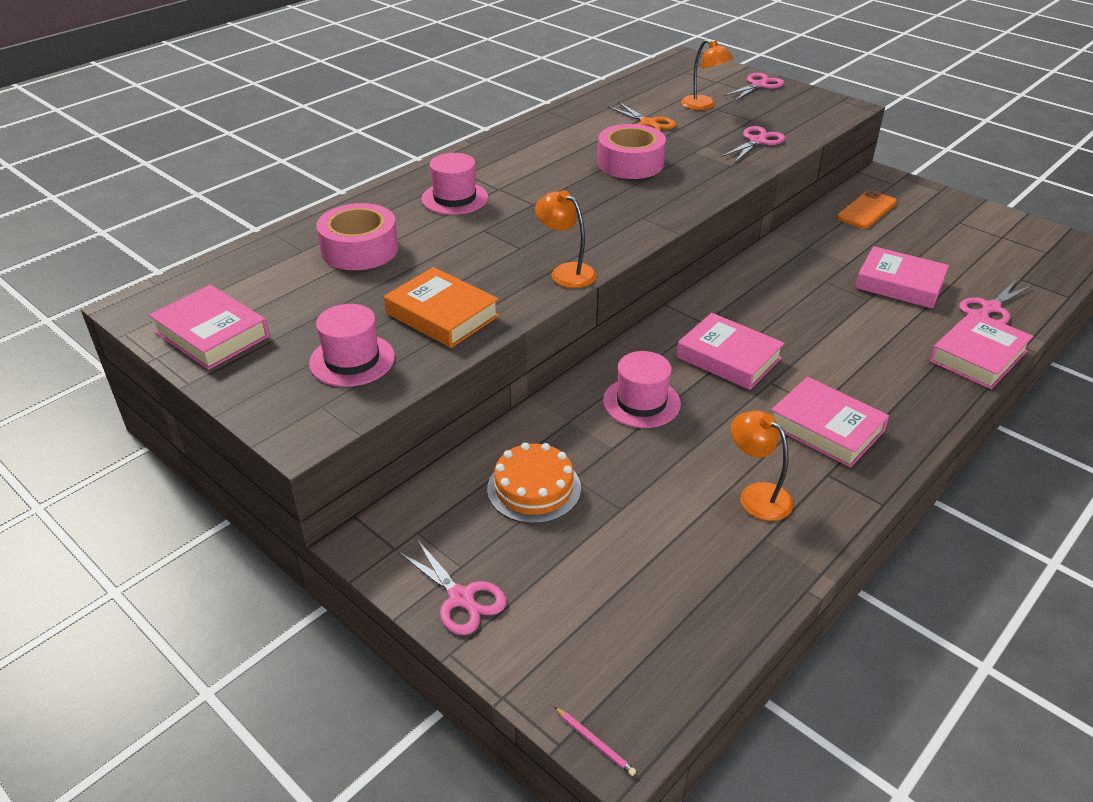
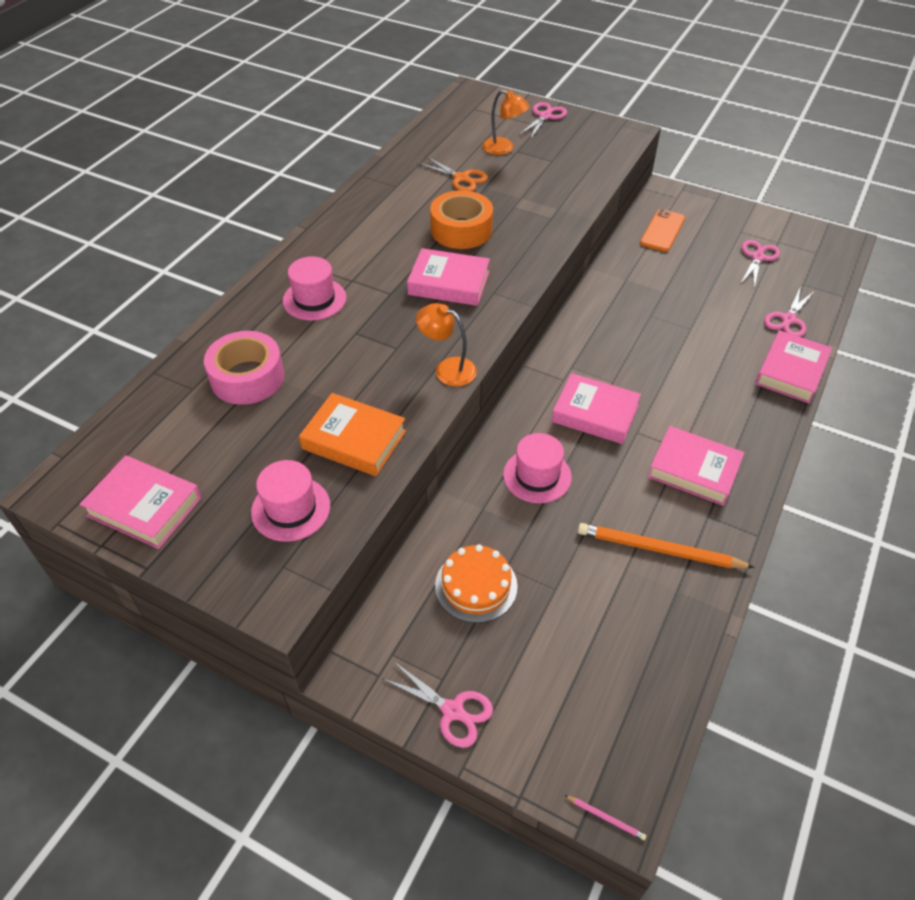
camera: 15 degrees left, 10 degrees up
(630, 163) = (461, 230): pink tape -> orange tape
(757, 141) = (564, 185): pink scissors -> pink scissors (757, 257)
(757, 495) = (659, 550): orange lamp -> orange pencil
(899, 284) = (711, 307): pink book -> pink book (449, 283)

